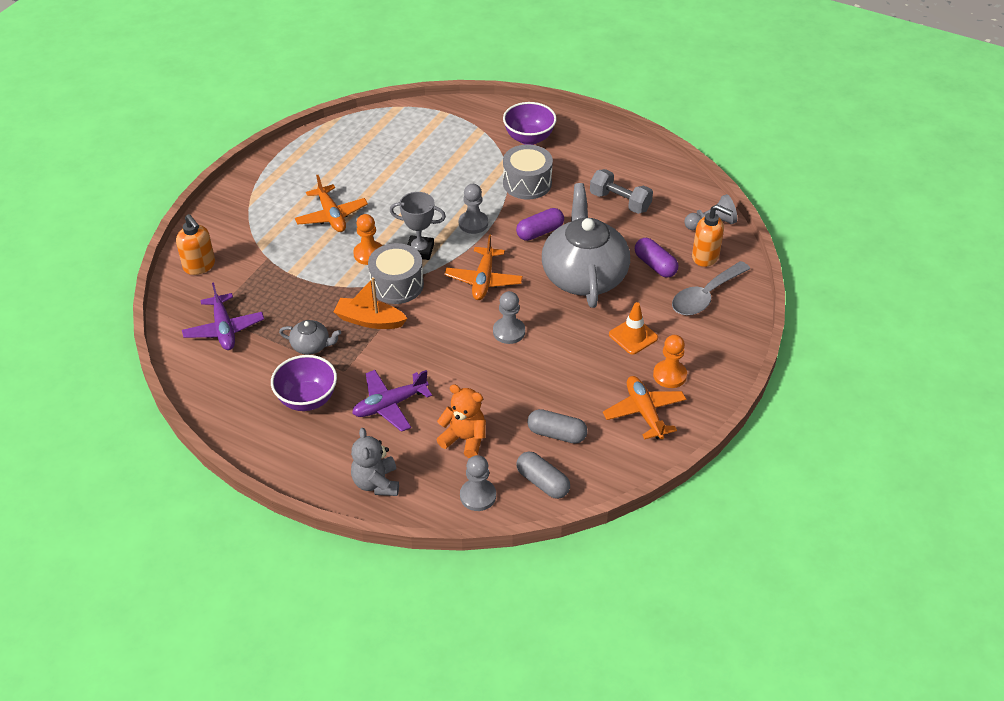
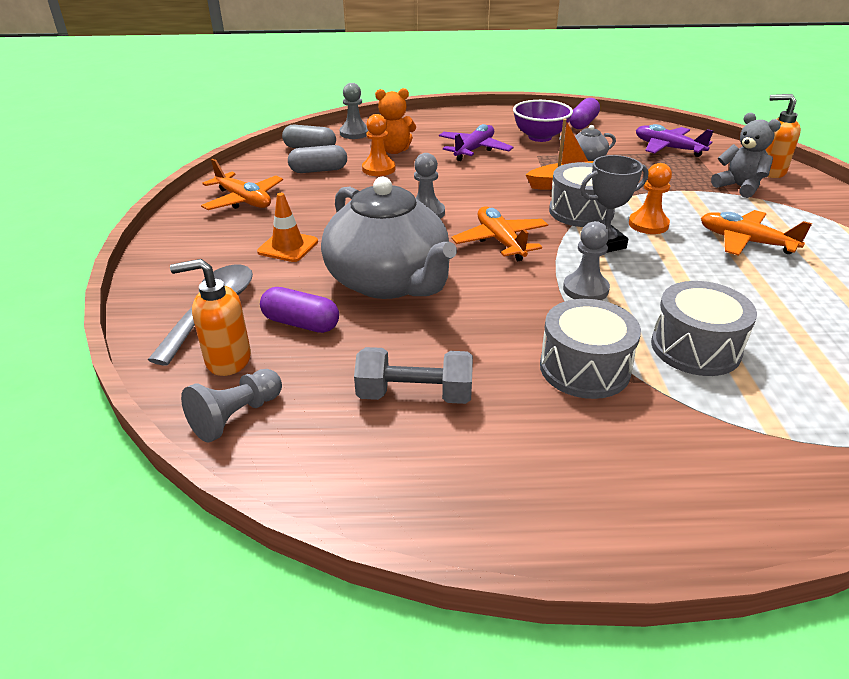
camera: 150 degrees right, 10 degrees down
(376, 483) = (434, 122): grey teddy bear -> grey teddy bear (739, 187)
(461, 171) = (695, 348): none -> grey drum
(529, 138) = (681, 454): purple bowl -> none
(540, 232) = (492, 309): purple capsule -> purple capsule (583, 123)
(669, 375) = (229, 230): orange pawn -> orange pawn (378, 169)

